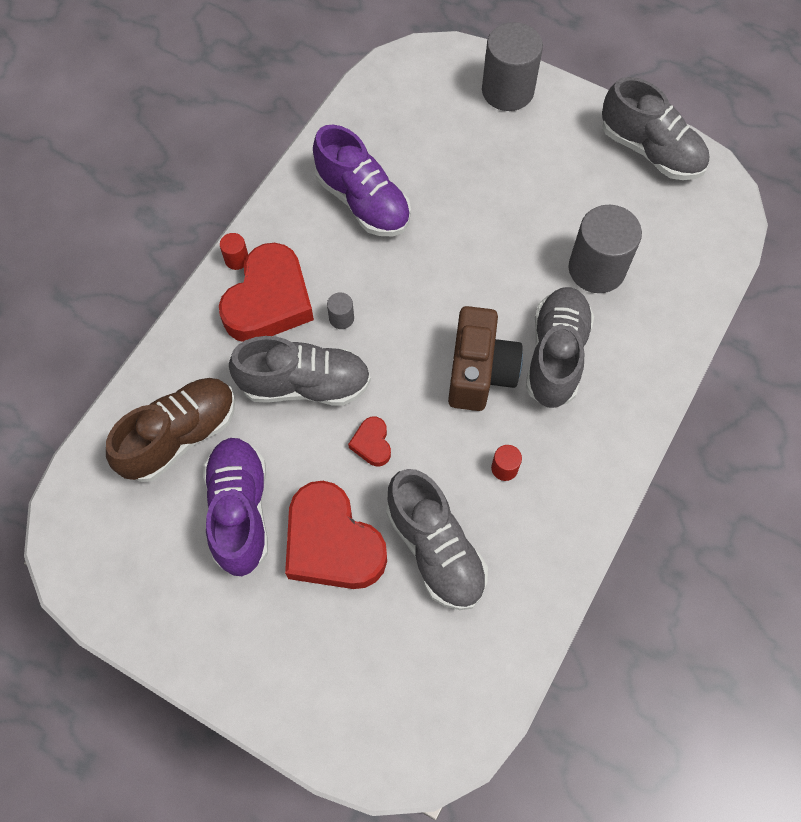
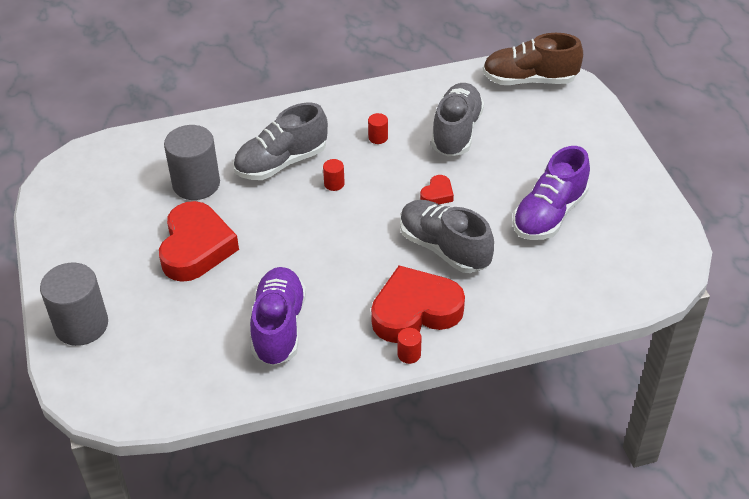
camera: 135 degrees left, 20 degrees down
(180, 436) = (552, 275): brown shoe -> brown shoe (529, 80)
(332, 543) = (510, 168): red heart -> red heart (196, 247)
(341, 318) = (380, 267): grey cylinder -> none
(479, 373) = (334, 184): brown camera -> red cylinder
(650, 151) = (63, 218): grey shoe -> none

